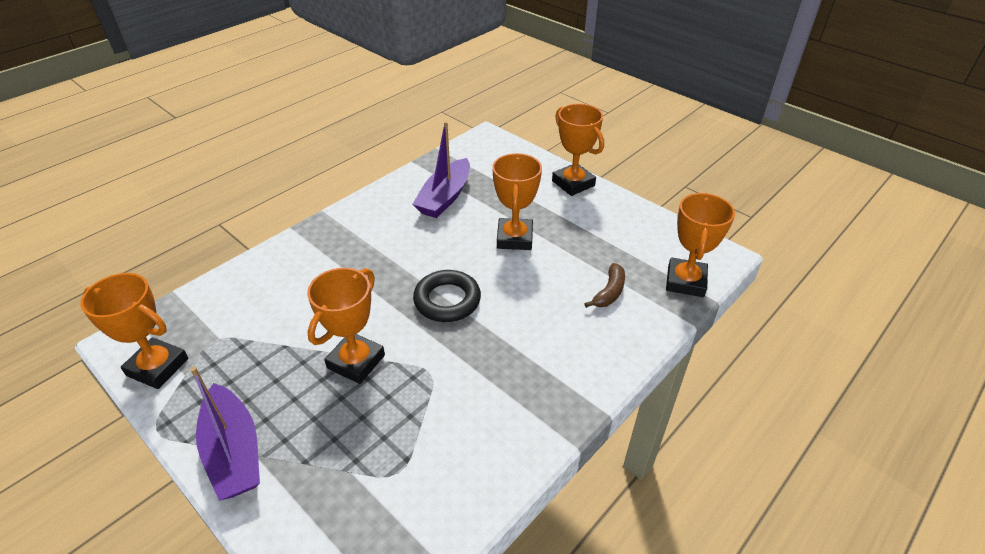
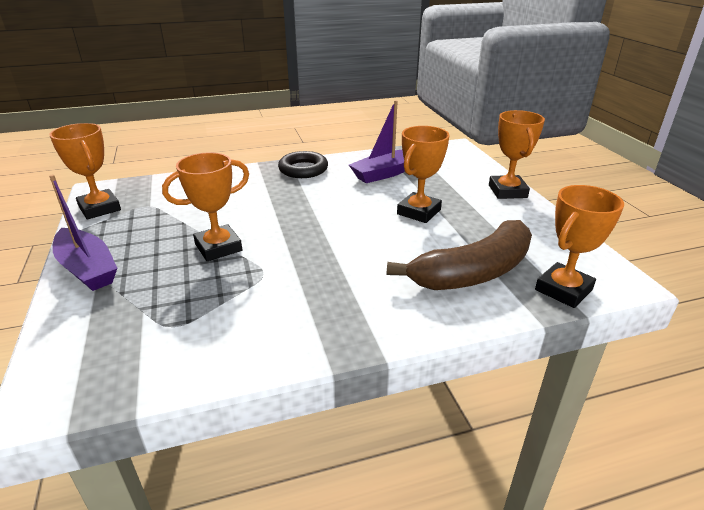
camera: 30 degrees right, 10 degrees down
(234, 452) = (87, 269): purple boat -> purple boat turned 45 degrees counterclockwise
(447, 300) = (323, 233): black ring -> black ring (303, 169)
(609, 292) = (473, 272): brown banana -> brown banana, size x2.31

